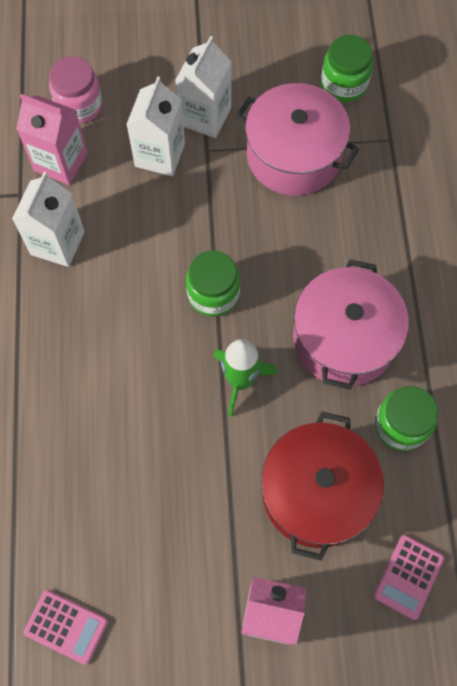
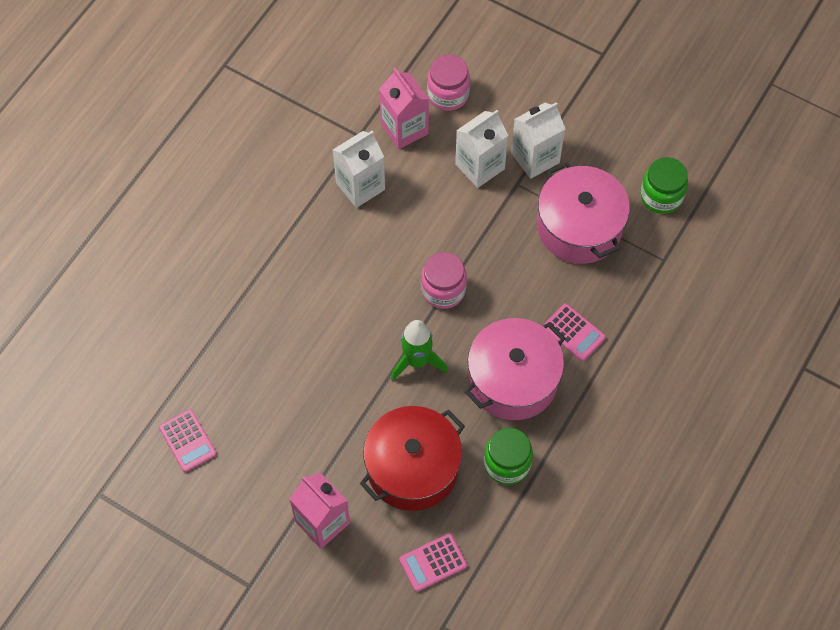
camera: 35 degrees right, 5 degrees down
(213, 294) = (443, 290): green jar -> pink jar
(364, 257) = (573, 332): none -> pink calculator

